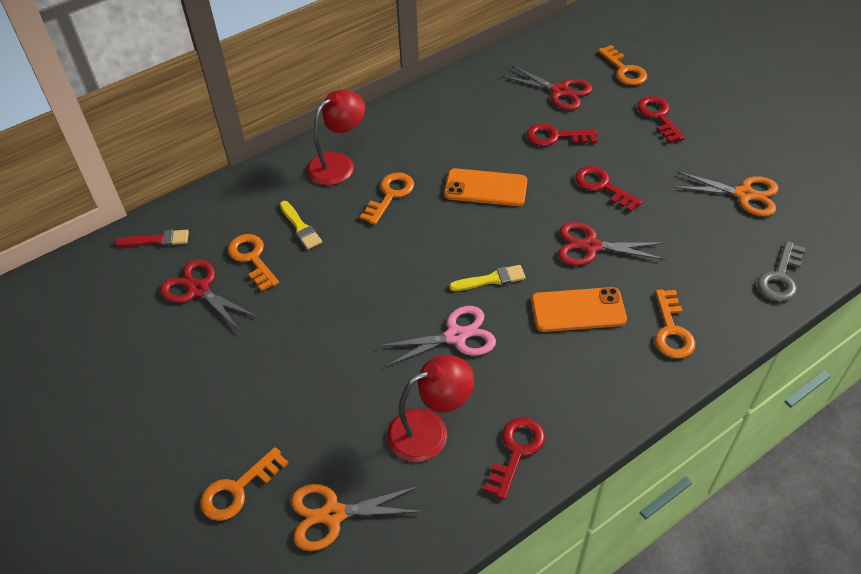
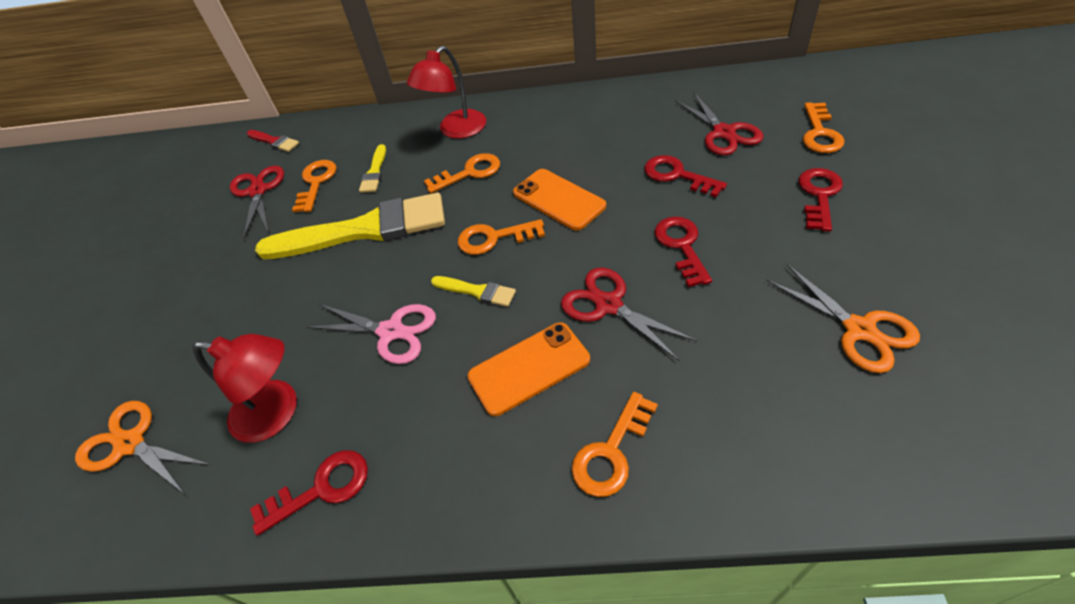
camera: 40 degrees right, 0 degrees up
(238, 489) = (104, 373): orange key -> orange key (494, 238)
(338, 164) = (456, 130): red lamp -> red lamp turned 135 degrees clockwise
(348, 276) = (365, 230): none -> yellow brush
(578, 310) = (529, 368): orange phone -> orange phone turned 60 degrees counterclockwise
(780, 277) = (822, 464): grey key -> none

